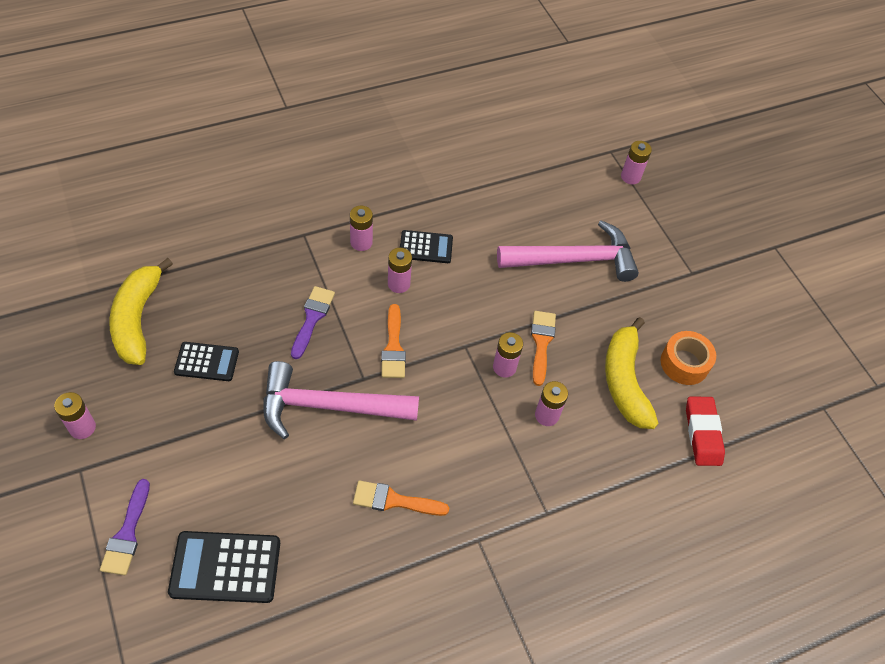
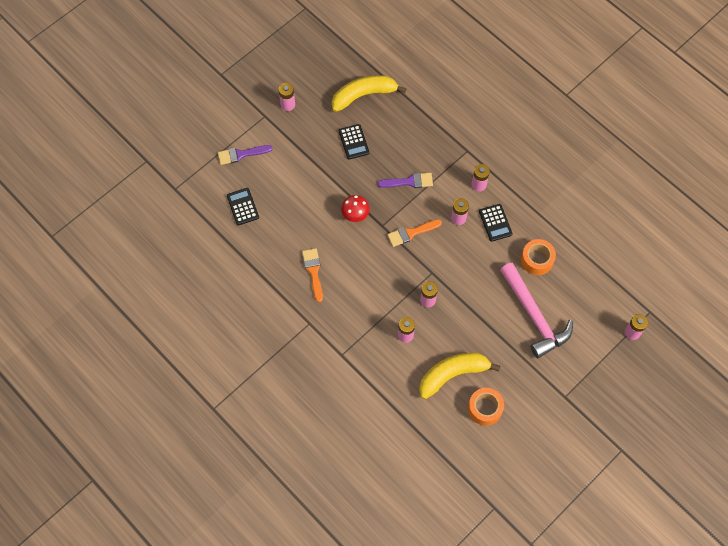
camera: 75 degrees right, 10 degrees up
(225, 567) = (242, 206): black calculator -> black calculator, size x0.64
(328, 406) = (355, 215): pink hammer -> red mushroom
(498, 226) = (537, 260): none -> orange tape
(541, 343) = (456, 316): orange brush -> none
(702, 433) = (436, 432): red eraser -> none

